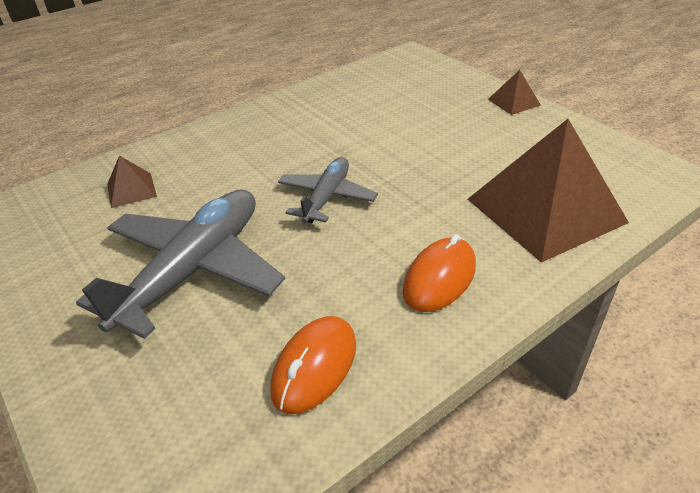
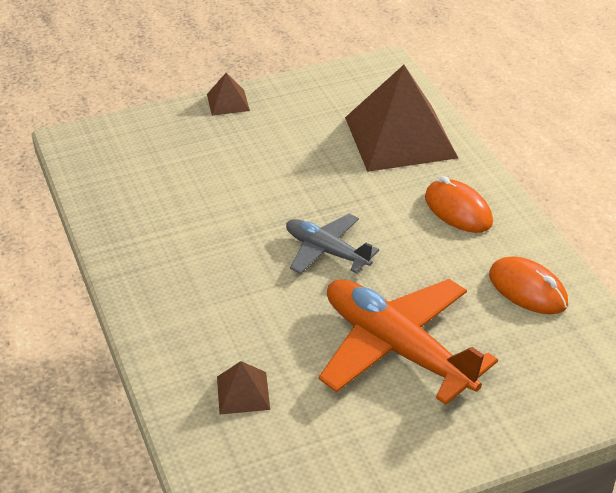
camera: 75 degrees left, 0 degrees up
(193, 270) = (397, 348): grey plane -> orange plane

